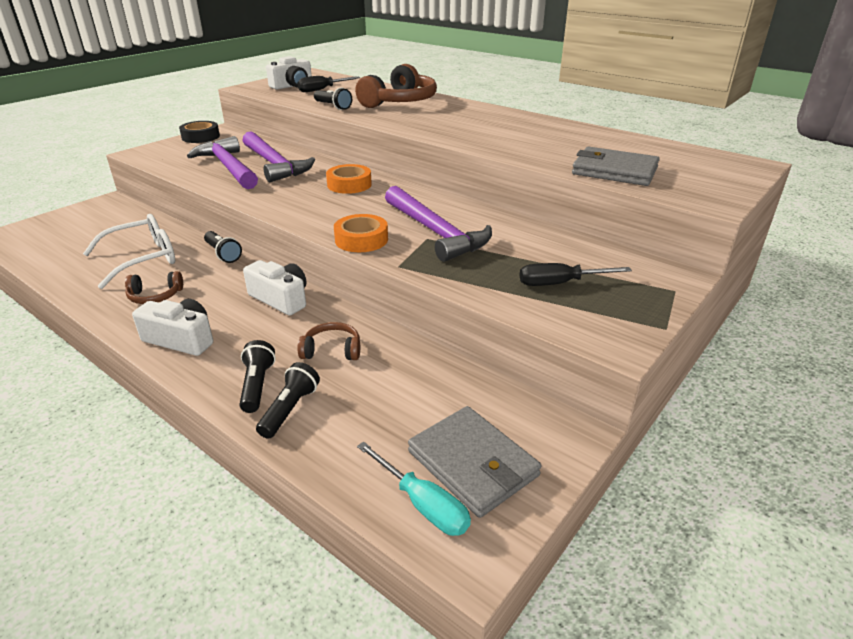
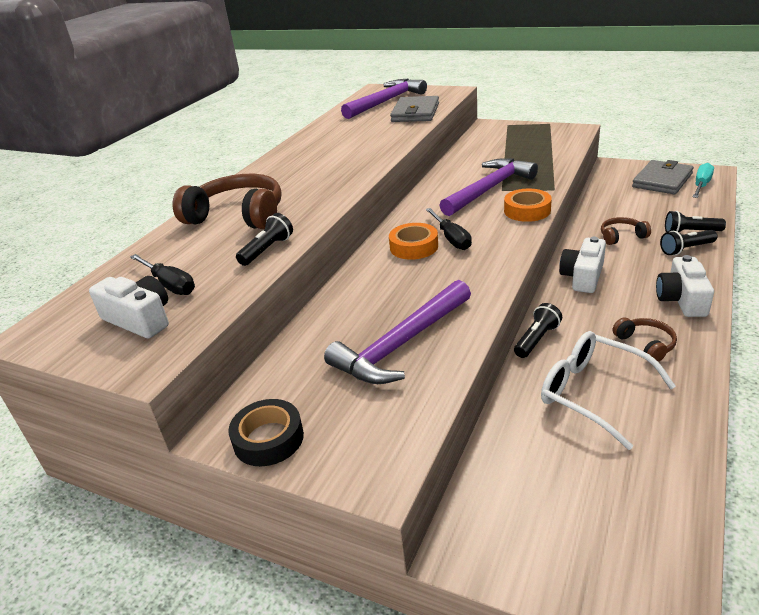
camera: 100 degrees left, 0 degrees up
(274, 164) = (375, 311): purple hammer -> purple hammer (386, 101)
(332, 350) = (621, 236): brown headphones -> brown headphones turned 90 degrees clockwise
(560, 283) = (528, 146): black screwdriver -> black screwdriver (451, 238)

